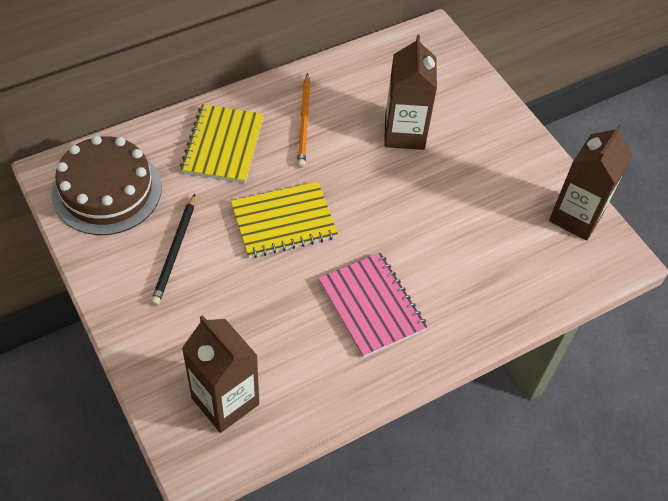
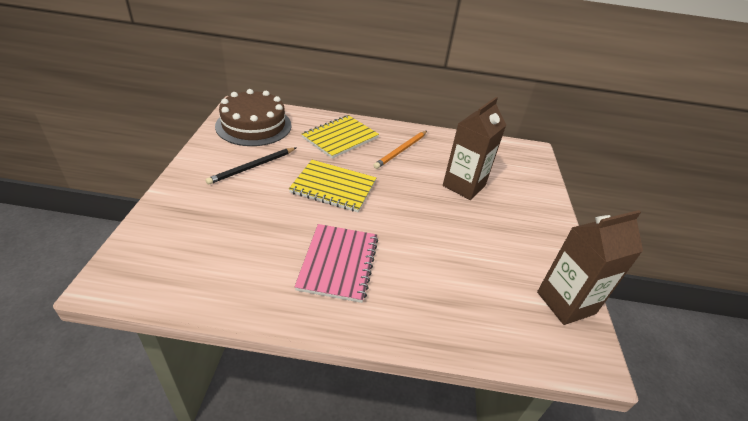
camera: 35 degrees right, 15 degrees down
(225, 401) = (176, 256): brown carton -> none

